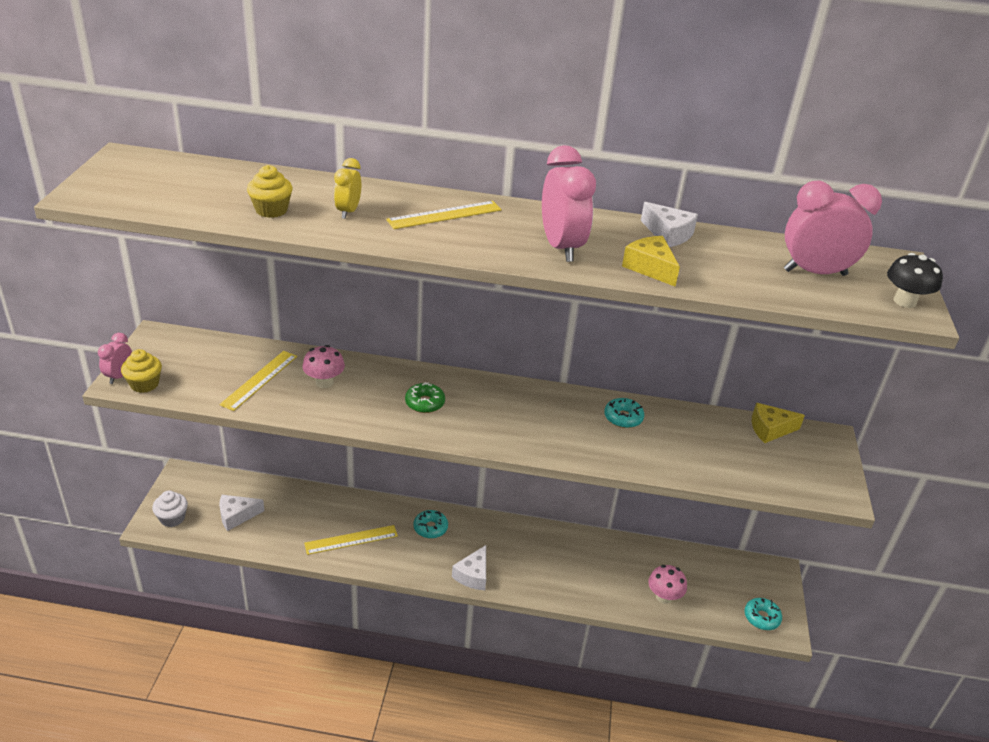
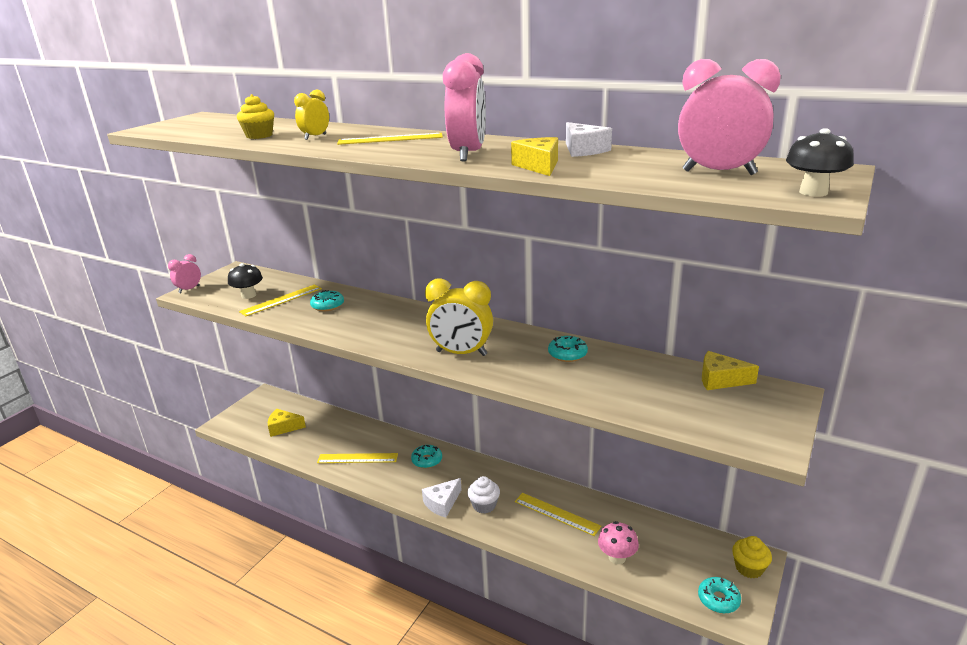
camera: 25 degrees right, 10 degrees down
(144, 384) = (201, 295): yellow cupcake -> yellow cupcake (749, 568)
(172, 518) = (238, 422): white cupcake -> white cupcake (484, 505)
(210, 377) = (248, 295): none -> black mushroom
(236, 516) = (283, 427): white cheese -> yellow cheese
(324, 382) = (327, 306): pink mushroom -> turquoise donut
(425, 403) = (395, 326): green donut -> none
(519, 431) = (461, 353): none -> yellow clock
(590, 563) = (556, 513): none -> yellow ruler

